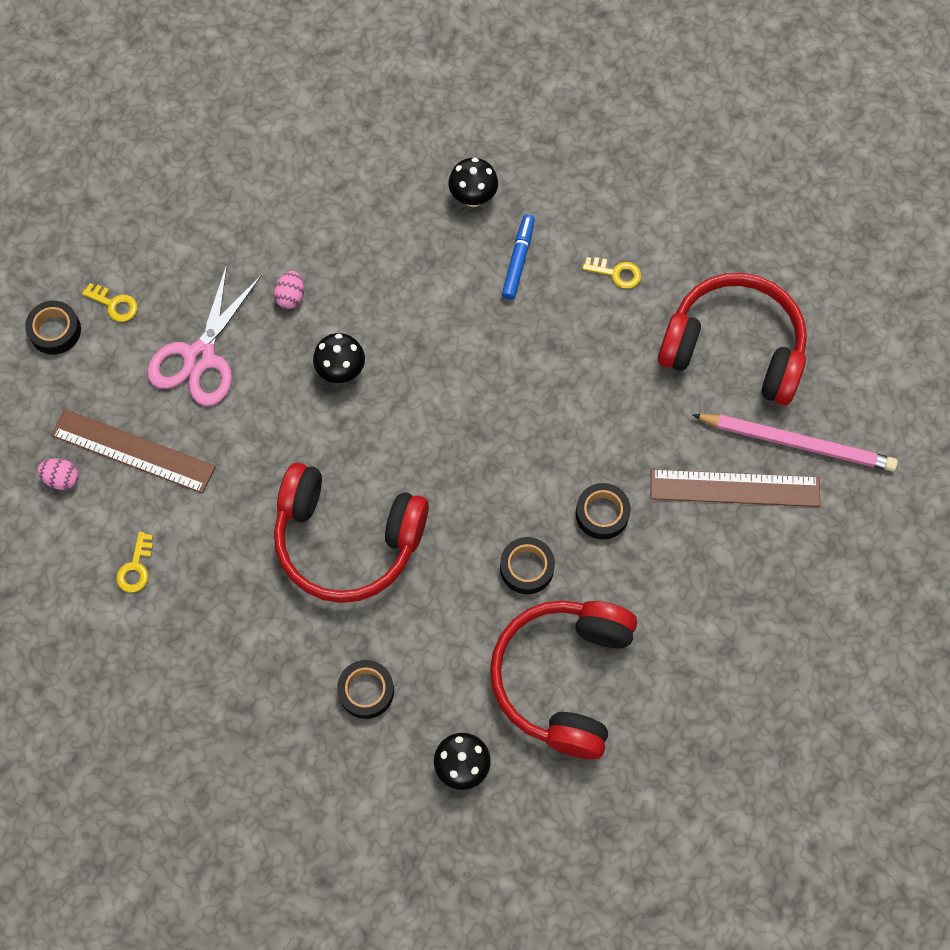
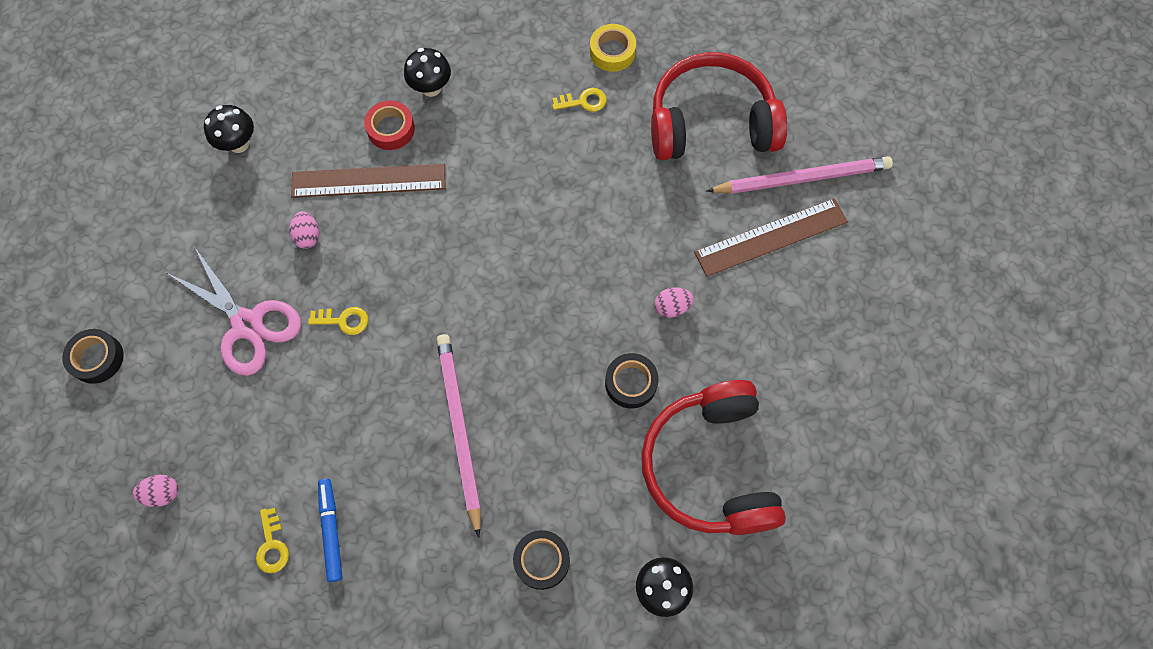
camera: 25 degrees left, 0 degrees up
(114, 304) = (145, 311): yellow key -> yellow key (343, 320)
(133, 451) = (221, 437): brown ruler -> brown ruler (368, 181)
(200, 357) = (247, 324): pink scissors -> pink scissors turned 45 degrees counterclockwise
(341, 371) = (384, 282): black mushroom -> black mushroom (239, 144)
(347, 539) = (459, 429): red headphones -> pink pencil
(415, 223) = (391, 129): none -> red tape
(518, 260) = (495, 124): blue marker -> blue marker (331, 531)
(602, 514) = (672, 307): black tape -> pink egg
(670, 234) = (612, 52): none -> yellow tape

